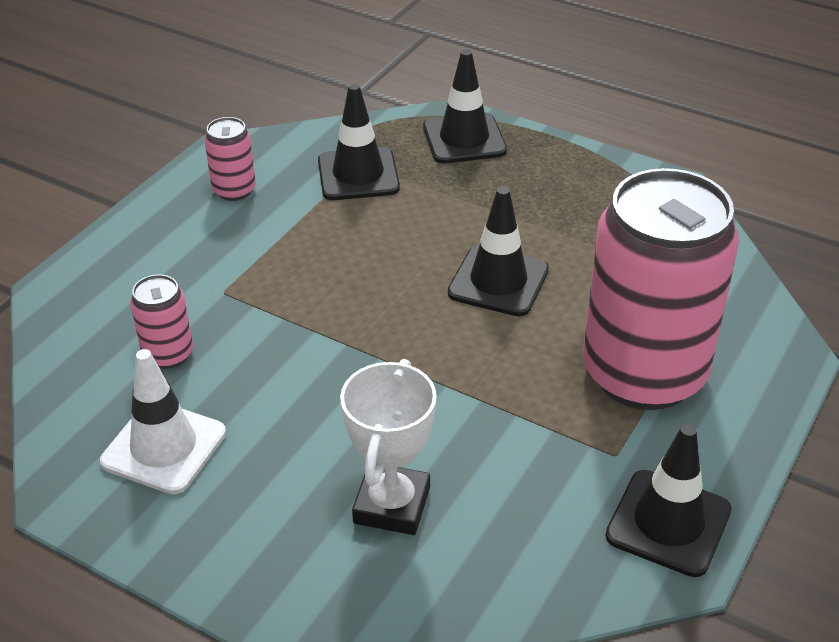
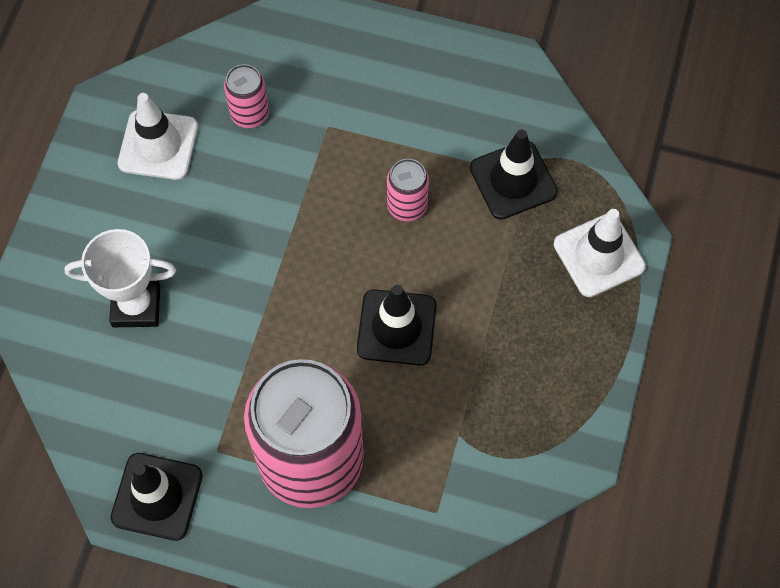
camera: 75 degrees right, 25 degrees up
(234, 190) = (460, 90): pink can -> pink can (407, 206)
(464, 139) = (599, 255): black traffic cone -> white traffic cone

